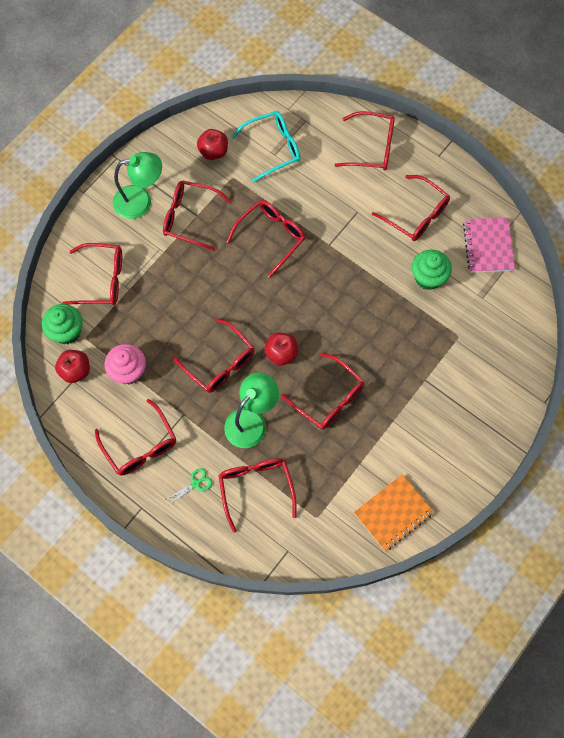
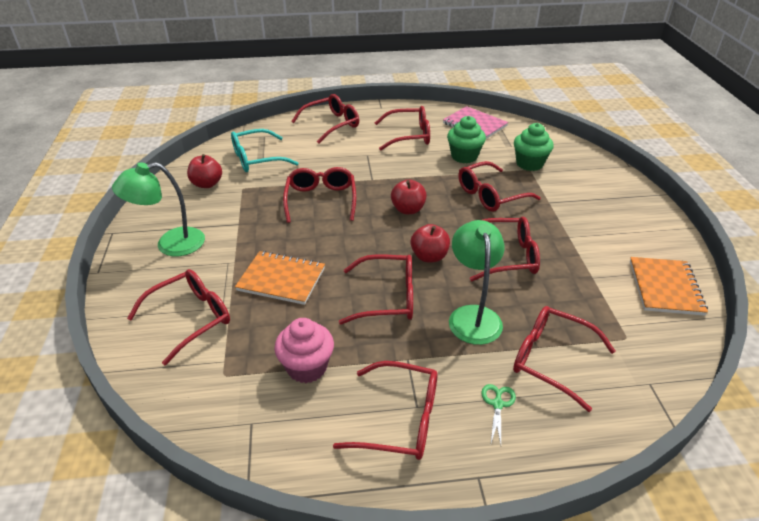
camera: 45 degrees left, 30 degrees down
(67, 331) = (194, 385): green cupcake -> green cupcake (529, 164)
(75, 371) = (244, 411): red apple -> red apple (408, 209)
(141, 201) = (170, 244): green lamp -> green lamp turned 150 degrees counterclockwise
(176, 292) = (281, 279): none -> orange notebook
(190, 218) = (233, 228): red glasses -> red glasses (490, 195)
(273, 148) = (257, 159): turquoise glasses -> turquoise glasses turned 135 degrees counterclockwise

